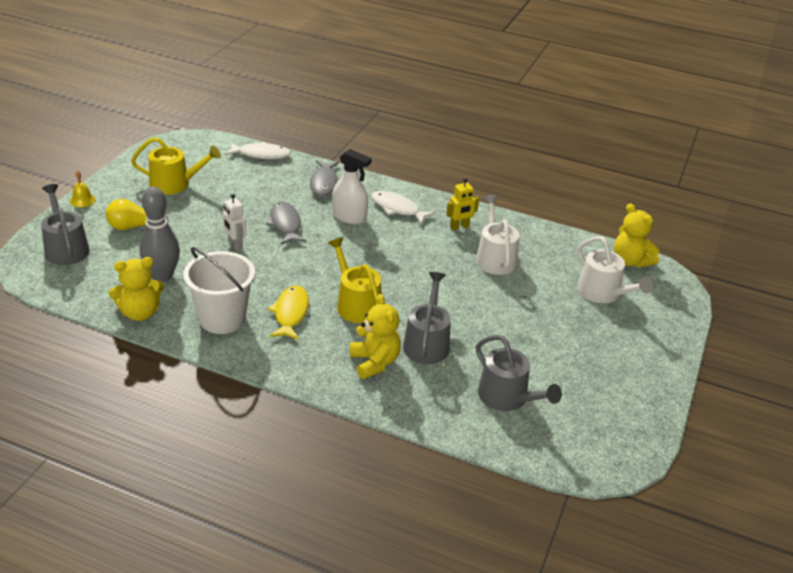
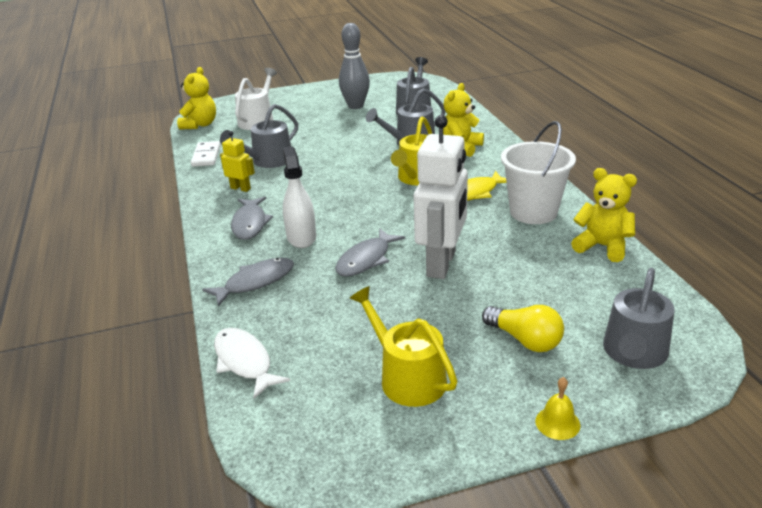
camera: 125 degrees left, 5 degrees down
(162, 276) = (548, 268): grey bowling pin -> grey bowling pin (355, 106)
(235, 245) = (442, 264): white robot -> white robot, size x2.09
(397, 209) = (250, 224): white fish -> grey fish
(494, 258) = (268, 161): white watering can -> grey watering can
(546, 237) = (206, 156): none -> white domino

